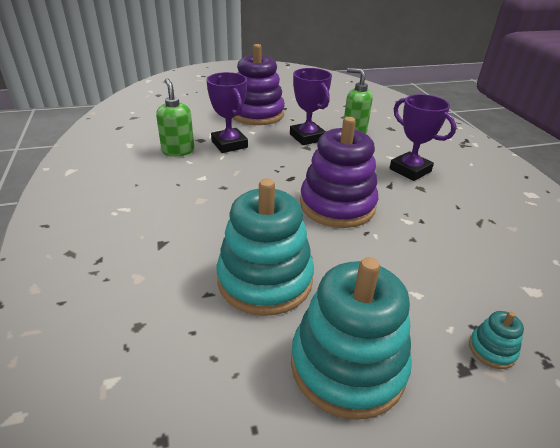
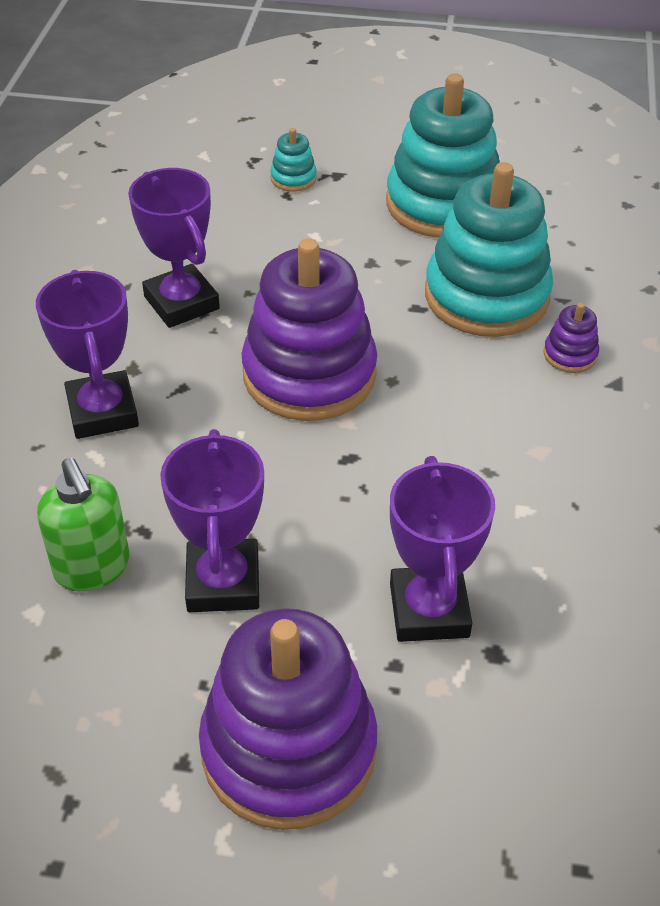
camera: 155 degrees left, 10 degrees up
(178, 151) = (560, 620): green soap dispenser -> none
(194, 253) = (570, 355): none -> purple stacking toy
(439, 223) = (181, 303): none -> purple trophy

